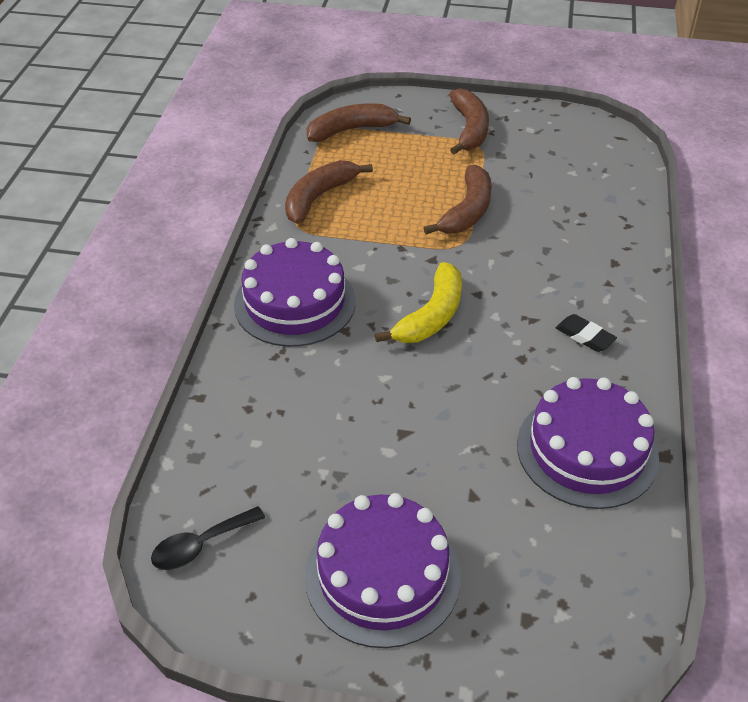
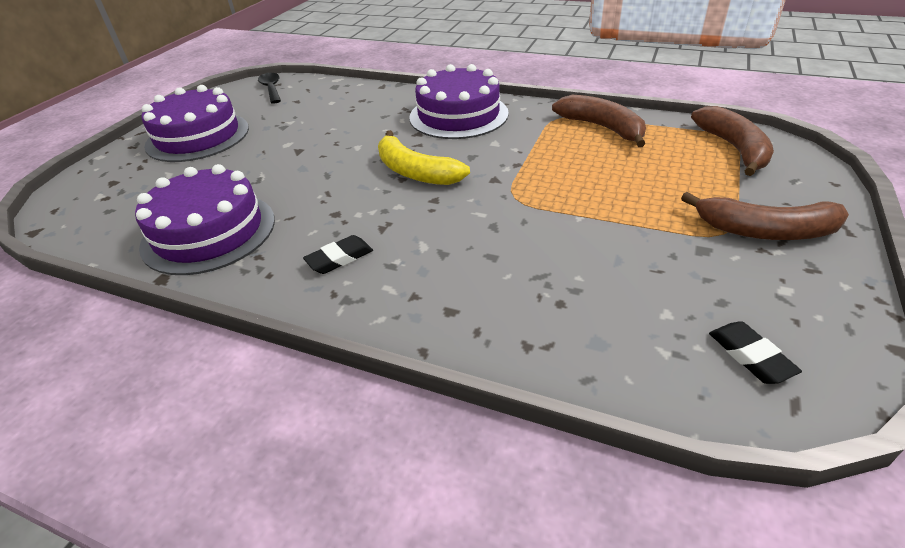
camera: 105 degrees right, 5 degrees down
(467, 211) = (574, 208): brown banana -> none
(593, 147) = (750, 356): none -> black eraser

